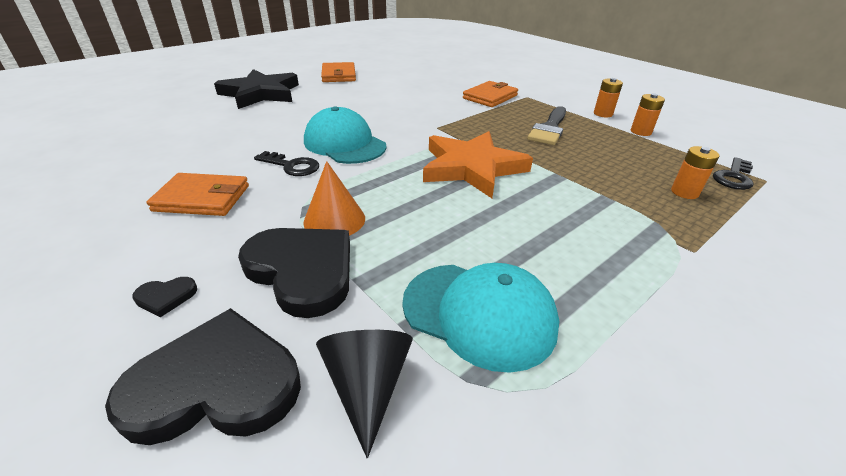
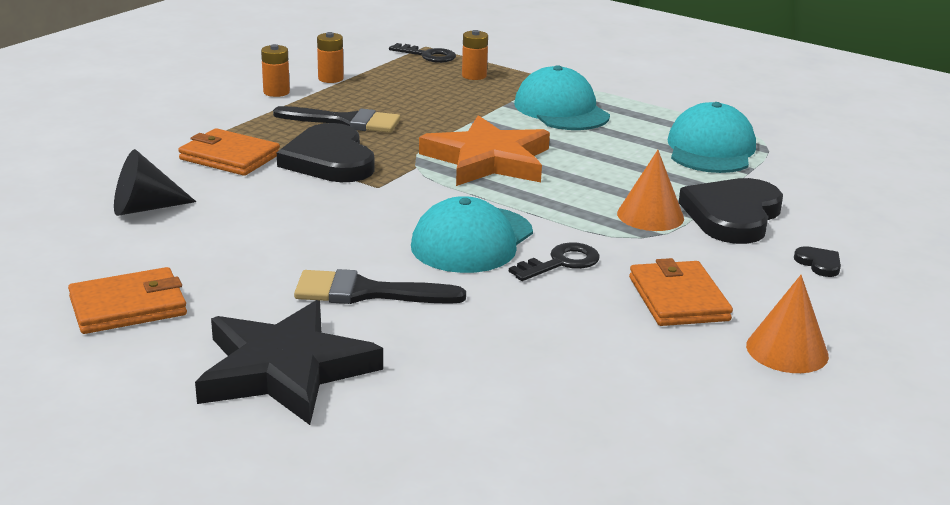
camera: 105 degrees left, 10 degrees down
(88, 225) = (787, 350): none -> orange cone
(216, 384) = (856, 220): black heart -> black heart (329, 160)
(292, 166) = (561, 263): black key -> black key turned 45 degrees clockwise
(309, 112) = (366, 292): none -> black brush
(367, 386) = (804, 176): black cone -> black cone (144, 208)
(598, 226) = (561, 110): none -> turquoise cap

